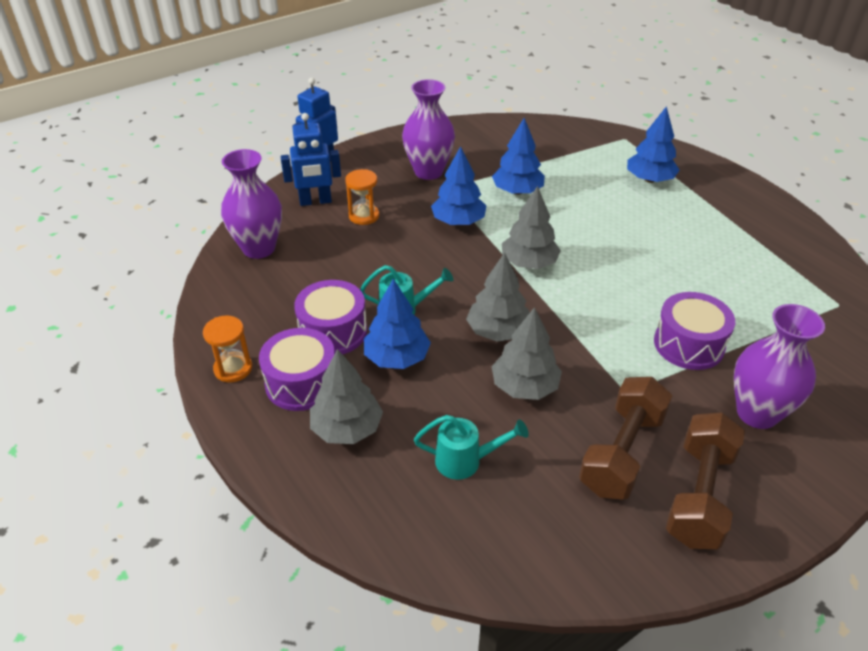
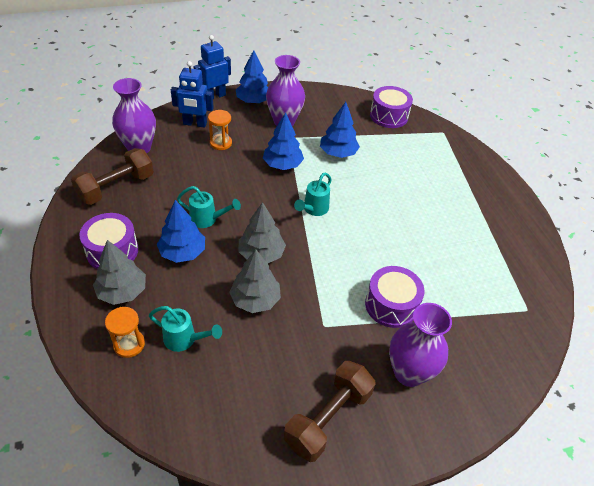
camera: 15 degrees right, 5 degrees up
(233, 368) = (76, 228): orange hourglass -> orange hourglass (129, 344)
(333, 331) = (152, 221): purple drum -> purple drum (388, 116)
(529, 263) = (313, 209): grey tree -> turquoise watering can
(622, 453) = (293, 369): brown dumbbell -> brown dumbbell (116, 187)
(649, 179) = (442, 170): blue tree -> blue tree (253, 101)

